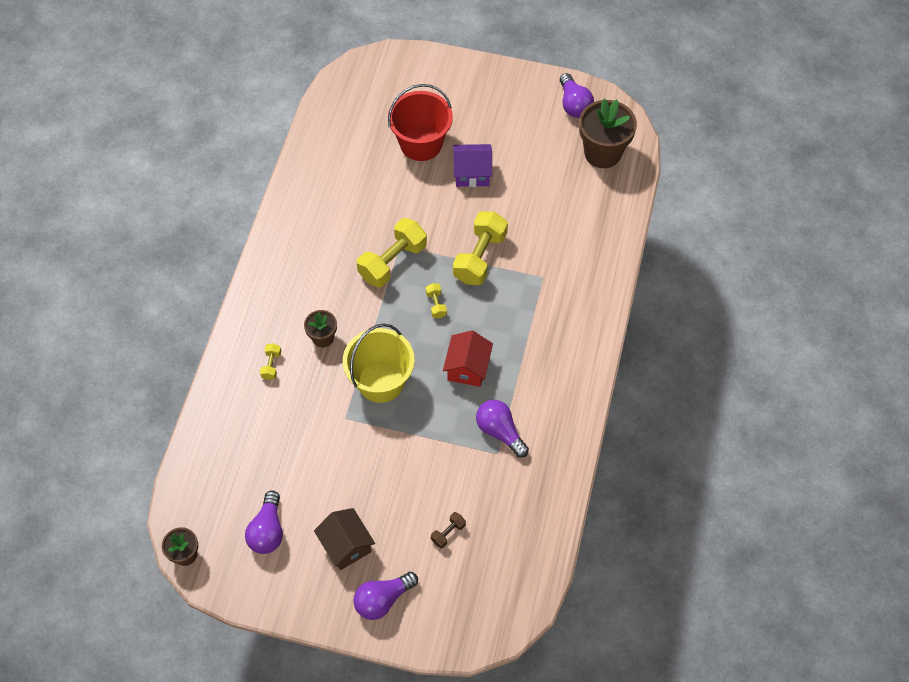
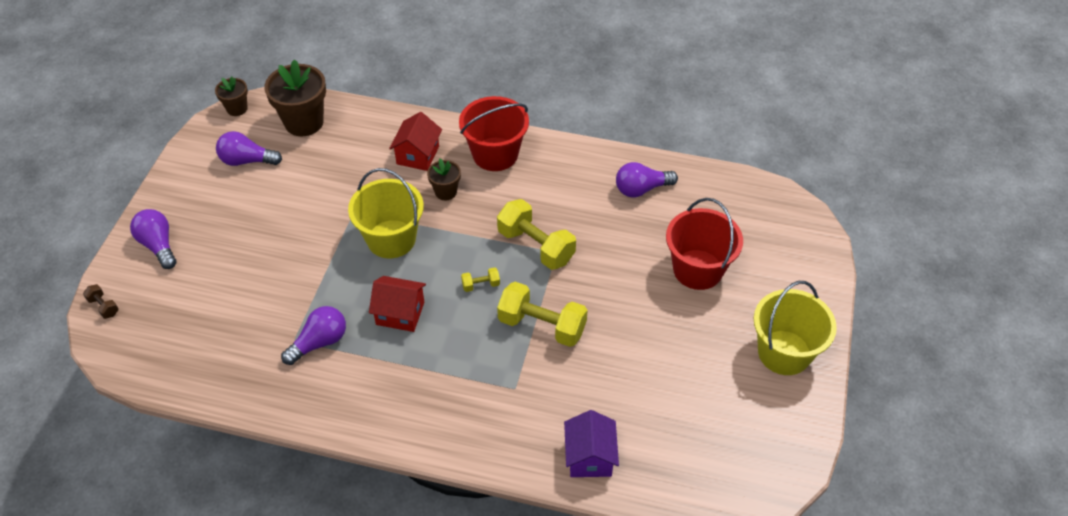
camera: 90 degrees right, 10 degrees down
(271, 365) = (418, 155): yellow dumbbell -> red house
(275, 296) = (495, 154): none -> red bucket
(346, 545) = (219, 217): brown house -> none
(448, 533) = (213, 296): brown dumbbell -> brown dumbbell (103, 306)
(472, 173) = (659, 319): purple house -> purple house (589, 457)
(503, 94) = (784, 352): none -> yellow bucket
(574, 104) = (781, 432): purple light bulb -> purple light bulb (641, 189)
(602, 153) = (705, 463): brown flower pot -> brown flower pot (304, 122)

